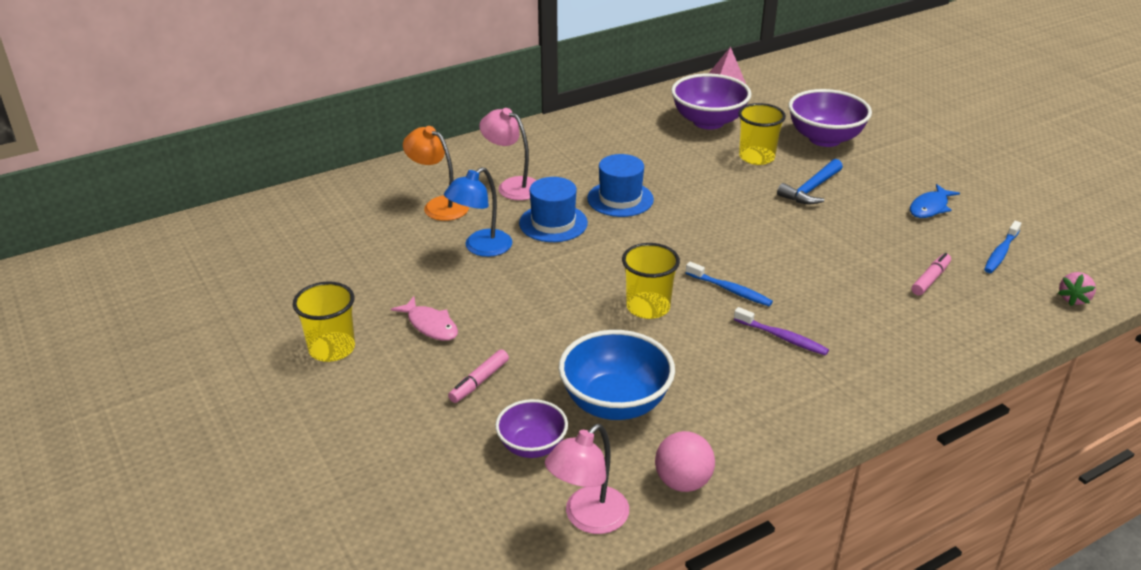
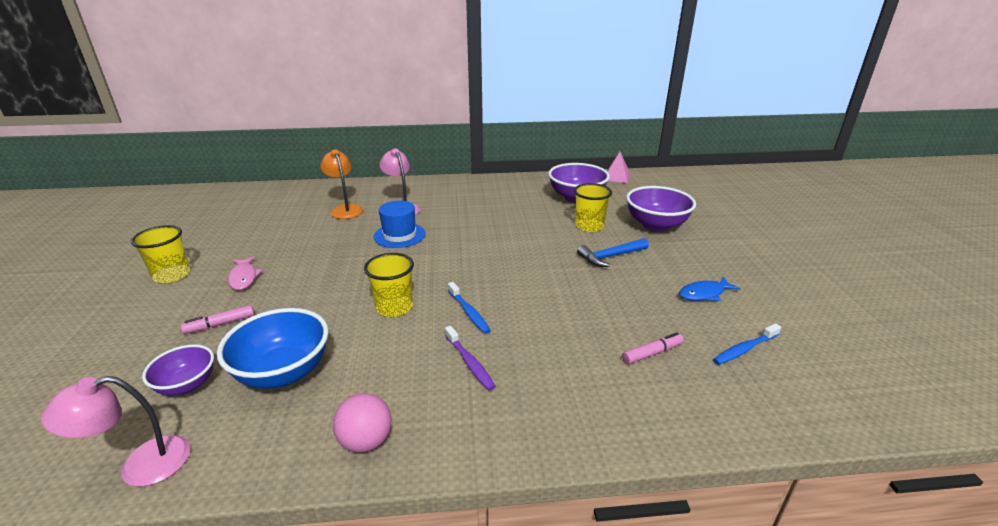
camera: 25 degrees right, 5 degrees down
(481, 248) = (336, 239): blue lamp -> none
(620, 199) = (461, 231): blue hat -> none
(683, 482) = (247, 463): pink ball -> pink ball (366, 441)
(1073, 299) = (794, 417): pink strawberry -> none

